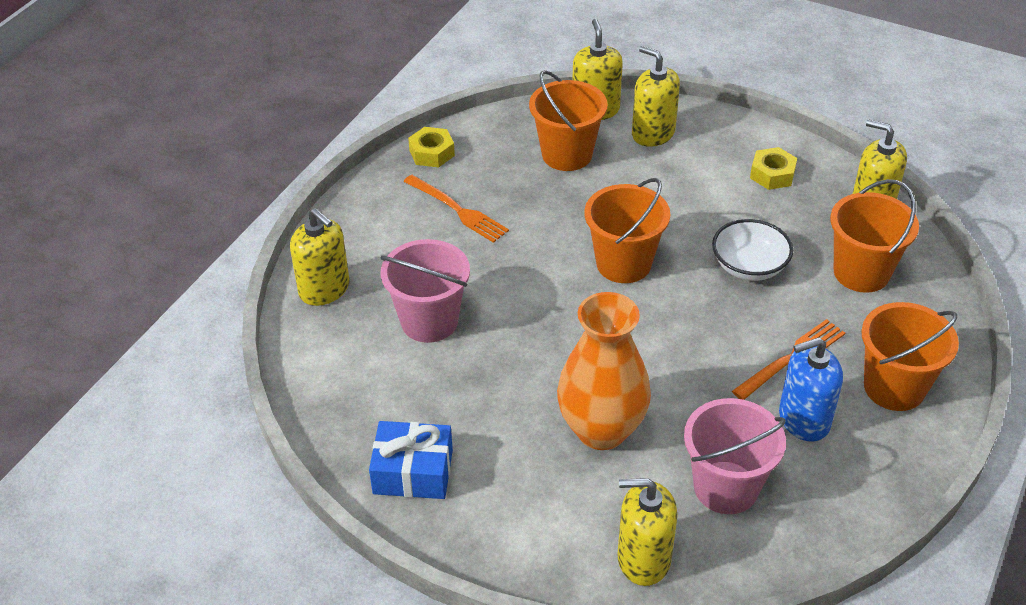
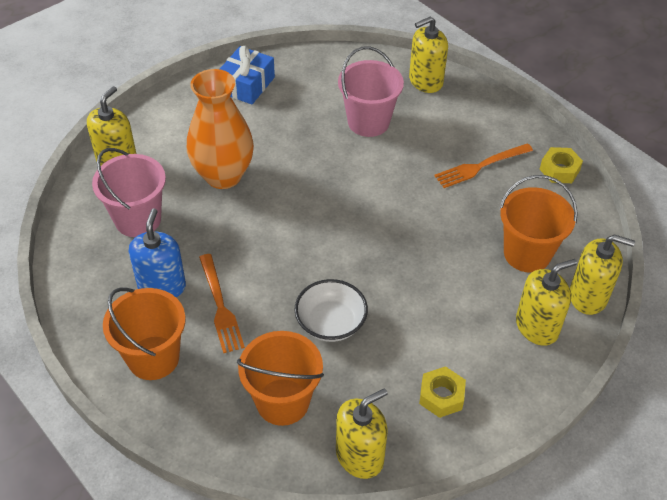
camera: 110 degrees right, 5 degrees up
(623, 264) = (374, 243): orange bucket -> none

